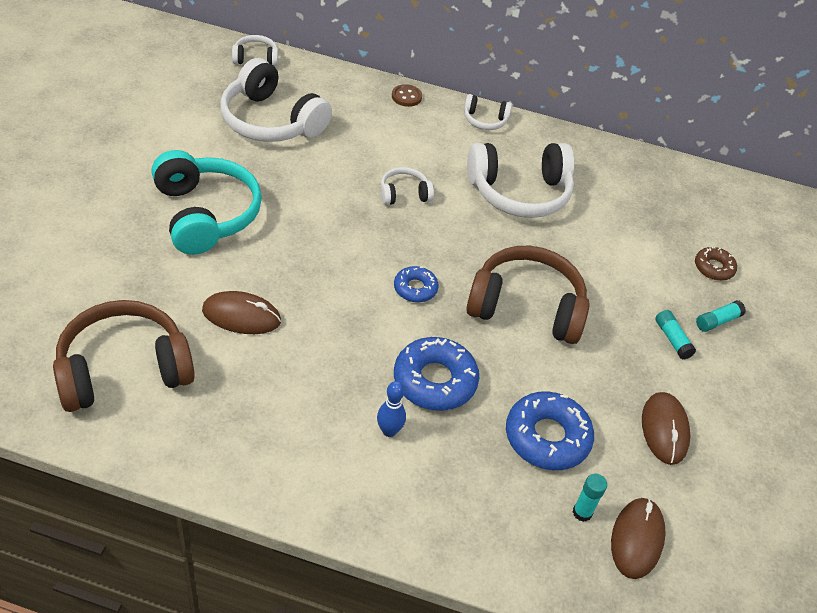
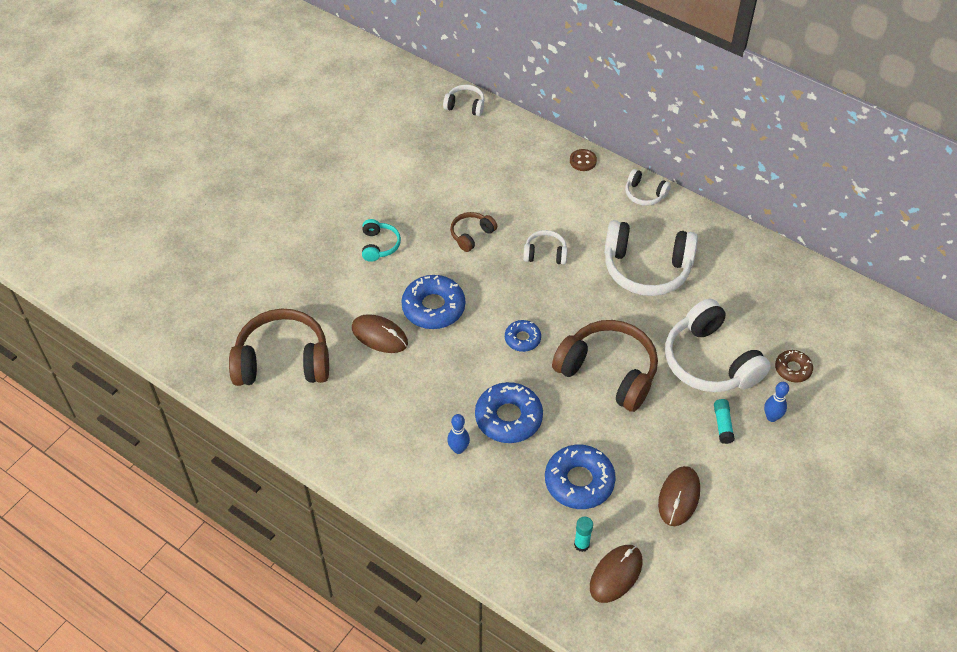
camera: 25 degrees right, 5 degrees up
(205, 214) = (379, 245): turquoise headphones -> turquoise headphones, size x0.49
(271, 121) = (458, 168): white headphones -> white headphones (710, 361)
(297, 272) = (433, 307): none -> blue donut
(312, 187) = (471, 235): none -> brown headphones
(717, 321) = (771, 417): turquoise glue stick -> blue bowling pin

